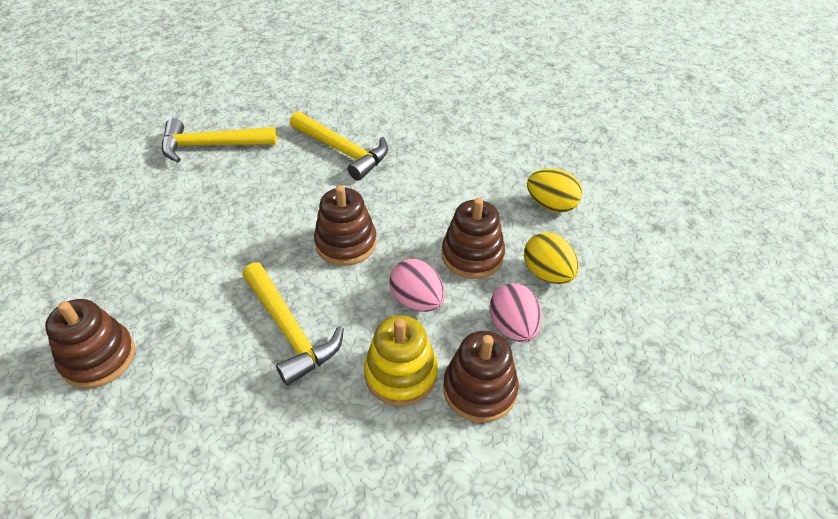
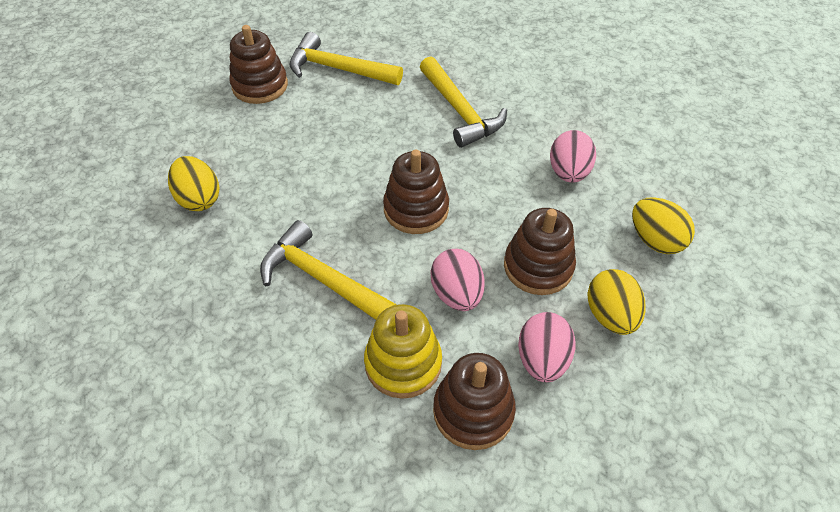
camera: 25 degrees right, 5 degrees up
(98, 357) = (151, 242): brown stacking toy -> brown stacking toy (260, 86)
(129, 300) = (199, 199): none -> yellow egg
(290, 330) = (321, 279): yellow hammer -> yellow hammer turned 135 degrees clockwise
(458, 174) = (568, 172): none -> pink egg

